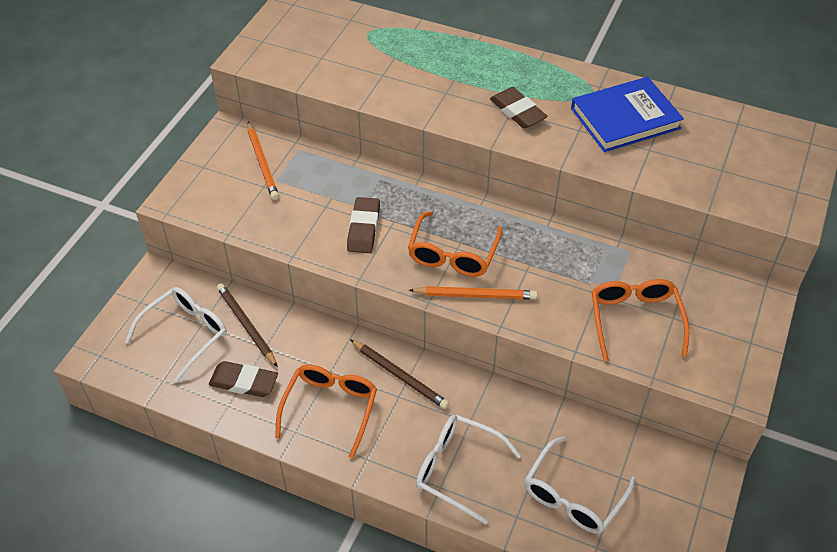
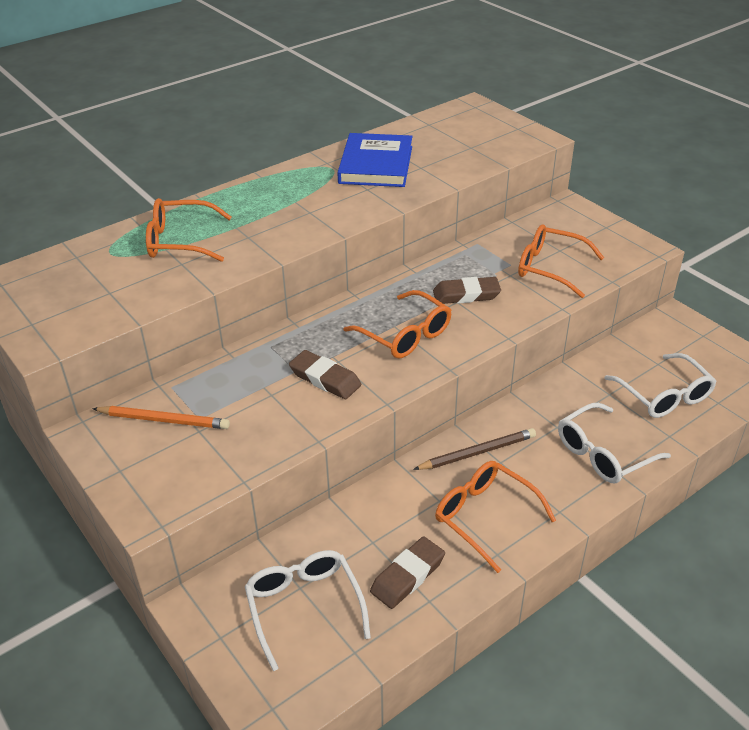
camera: 60 degrees left, 10 degrees down
(247, 325) = (332, 547): brown pencil -> none
(410, 60) = (181, 241): none -> orange glasses
(475, 295) = (463, 339): orange pencil -> none
(517, 111) = (314, 209): brown eraser -> brown eraser (466, 295)

